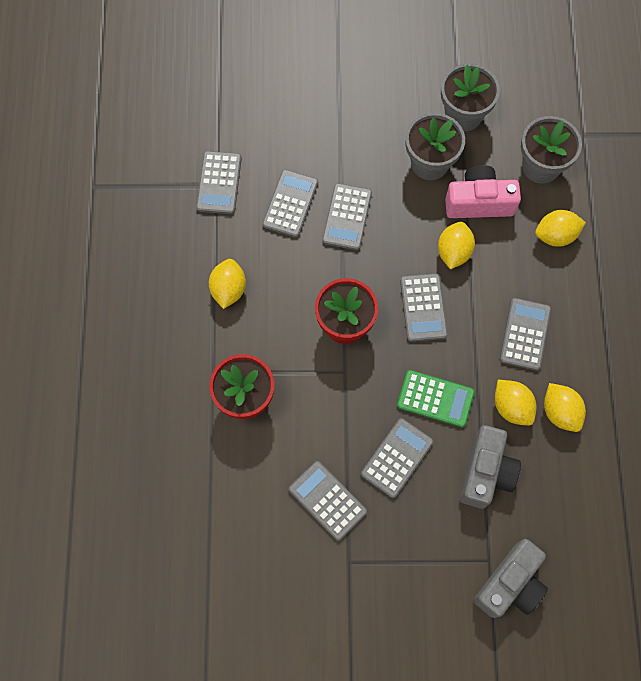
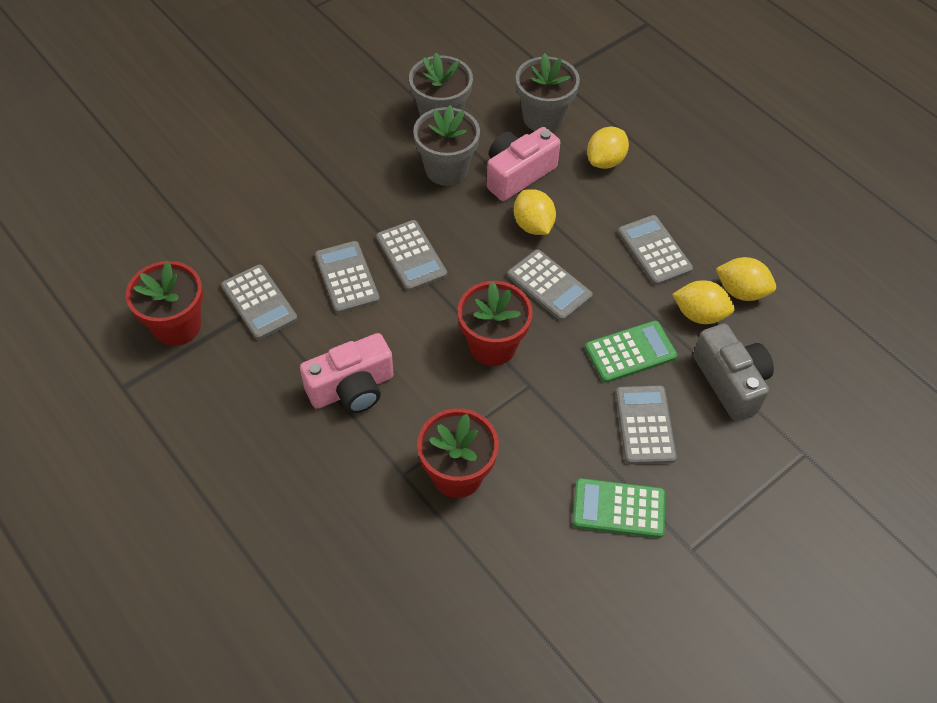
camera: 40 degrees left, 15 degrees down
(155, 164) = (177, 326): none -> red flower pot
(228, 289) = (352, 388): yellow lemon -> pink camera
(327, 500) = (618, 508): grey calculator -> green calculator
(510, 584) = (840, 459): grey camera -> none

